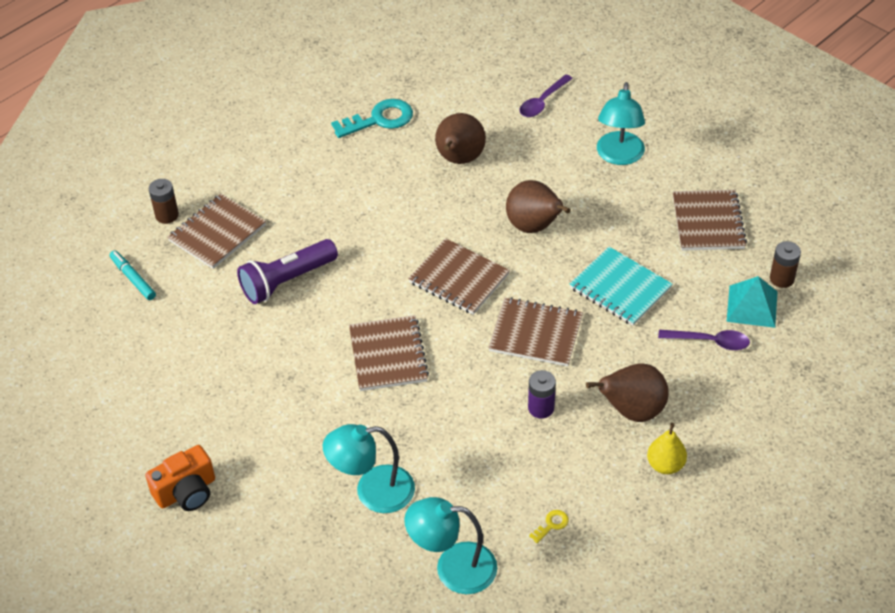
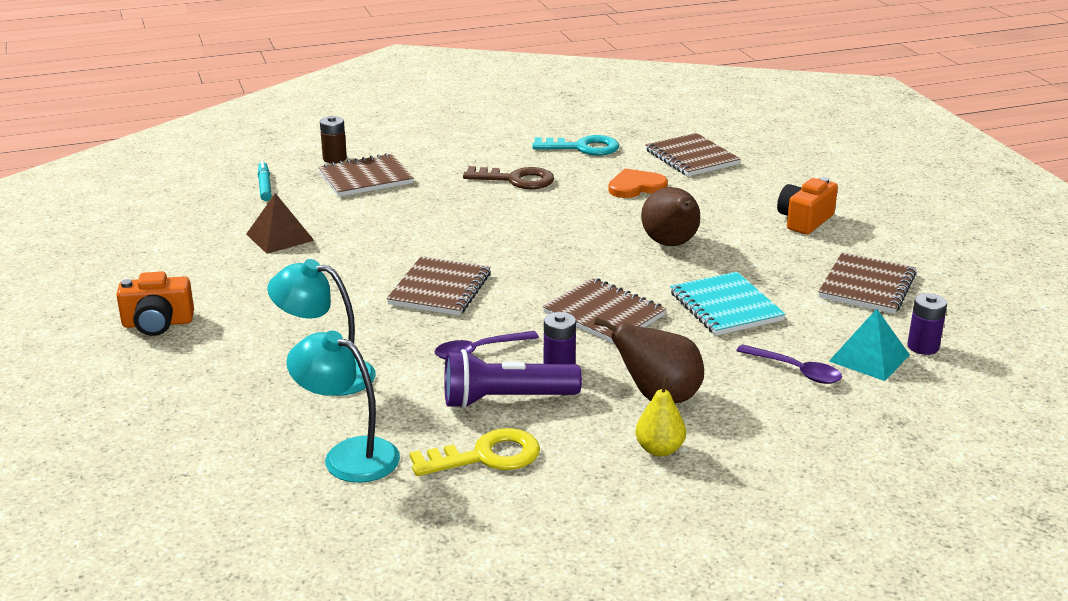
camera: 25 degrees right, 20 degrees down
(203, 342) = (280, 237): none -> brown pyramid
(286, 281) = (395, 220): purple flashlight -> purple flashlight (505, 400)
(352, 187) = (516, 180): none -> brown key
(459, 159) = (636, 187): brown pear -> orange heart
(459, 278) = (561, 258): brown notebook -> brown notebook (691, 157)
(542, 102) = (754, 171): purple spoon -> purple spoon (479, 351)
(551, 525) = (486, 456): yellow key -> yellow key, size x2.29
(619, 156) = (804, 220): turquoise lamp -> orange camera
(782, 279) = (923, 347): brown battery -> purple battery

